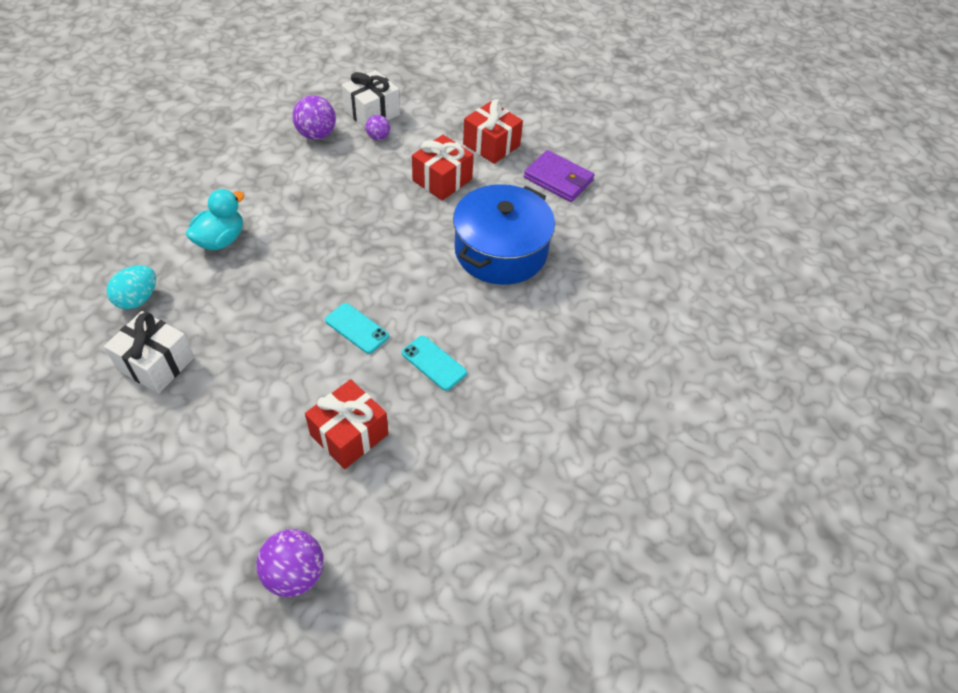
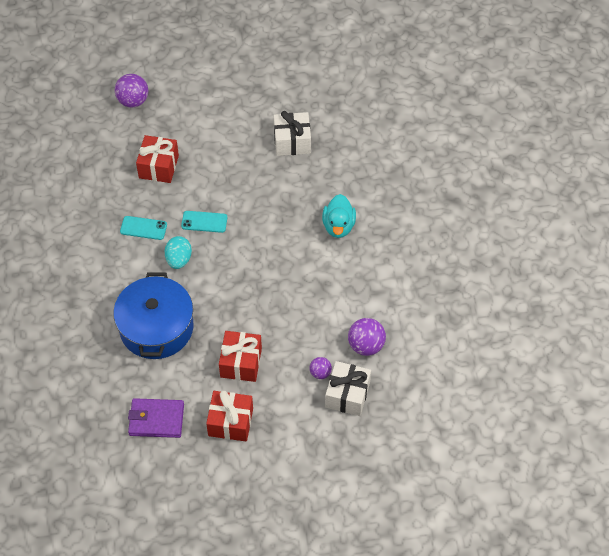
camera: 150 degrees right, 5 degrees up
(138, 299) = (342, 165): turquoise egg -> turquoise egg (179, 259)

